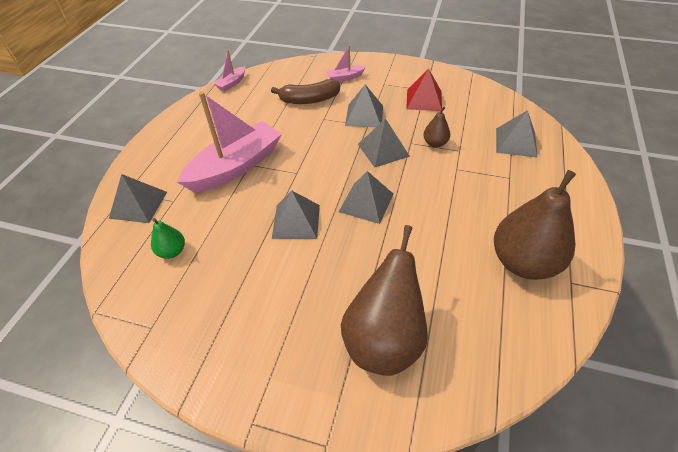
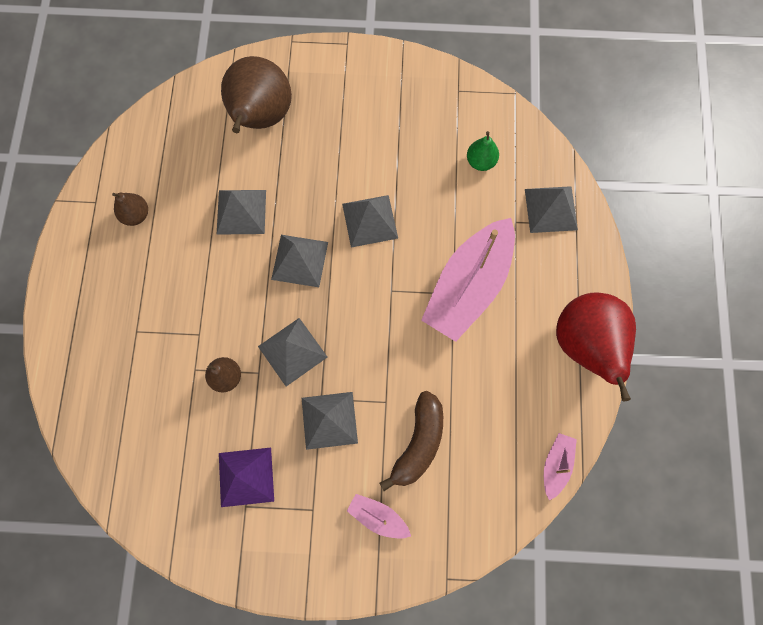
camera: 165 degrees right, 25 degrees up
(175, 126) = (585, 345): none -> red pear
(309, 100) = (418, 443): brown banana -> brown banana turned 135 degrees clockwise
(345, 77) = (378, 517): pink boat -> pink boat turned 120 degrees counterclockwise
(424, 99) = (246, 477): red pyramid -> purple pyramid
(516, 142) = (120, 400): grey pyramid -> grey pyramid (241, 212)
(523, 262) = (136, 215): brown pear -> brown pear, size x0.46

